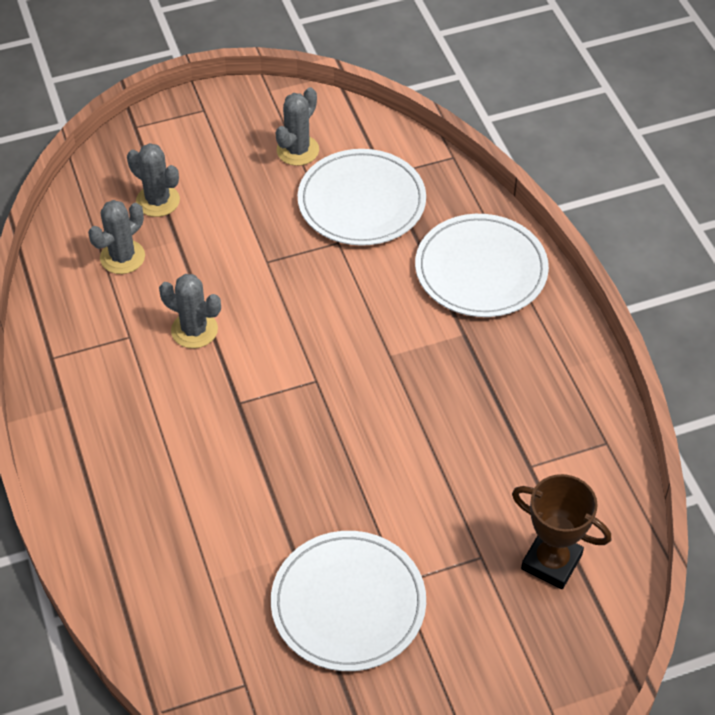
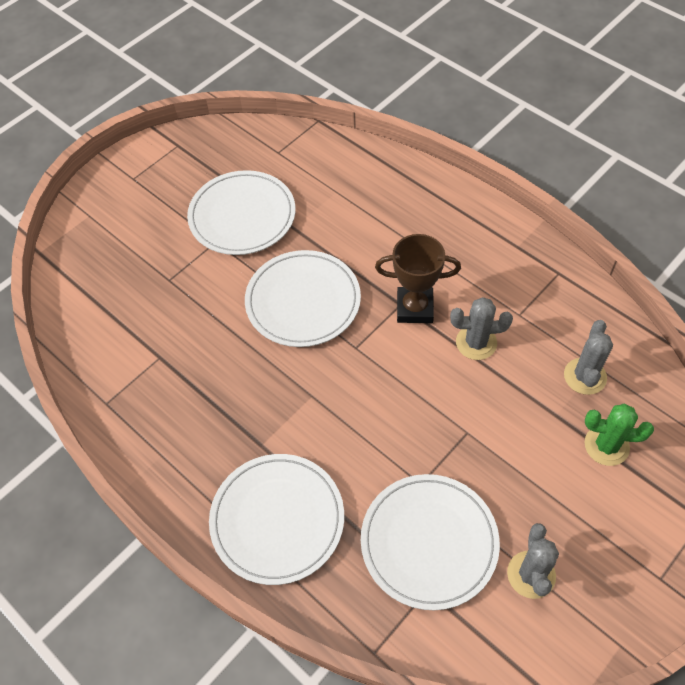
camera: 155 degrees right, 5 degrees up
(158, 201) = (606, 445): grey cactus -> green cactus
(340, 455) = (303, 301): none -> white plate
(551, 562) = (118, 298): brown trophy -> brown trophy (414, 308)

